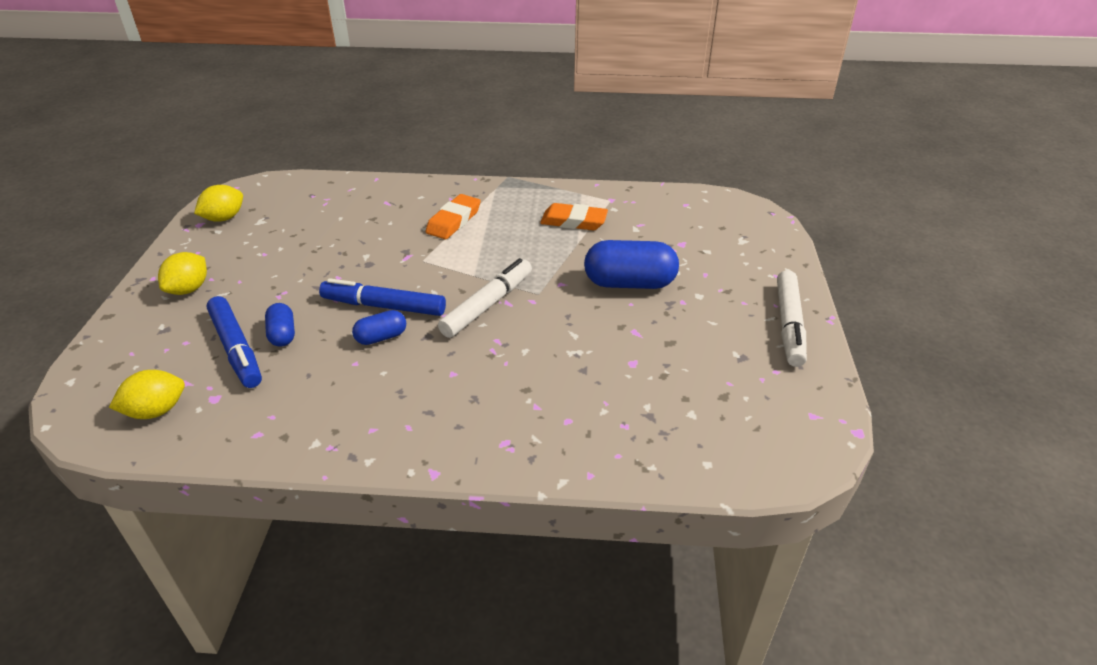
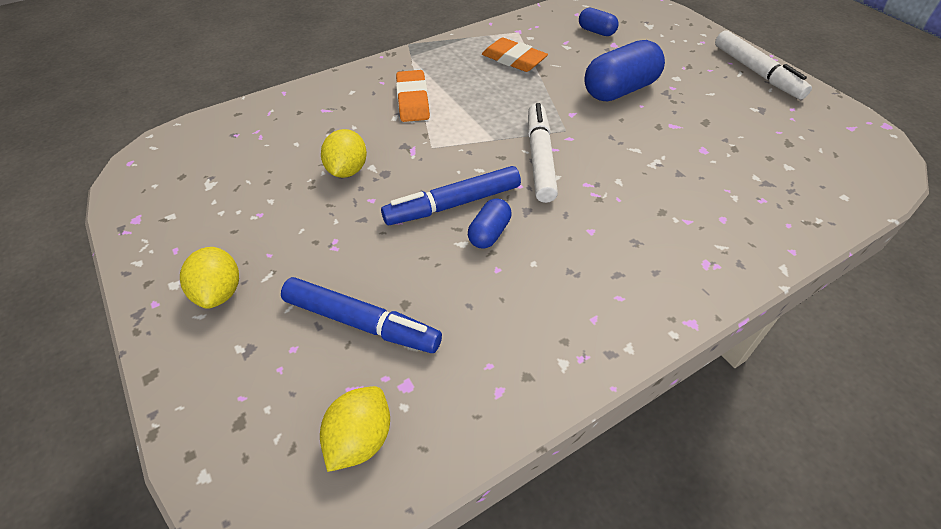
camera: 35 degrees left, 10 degrees up
(224, 218) = (160, 199): yellow lemon -> yellow lemon (347, 170)
(282, 334) = (391, 282): blue capsule -> blue capsule (596, 31)
(574, 221) = (514, 59): orange eraser -> orange eraser turned 60 degrees clockwise

